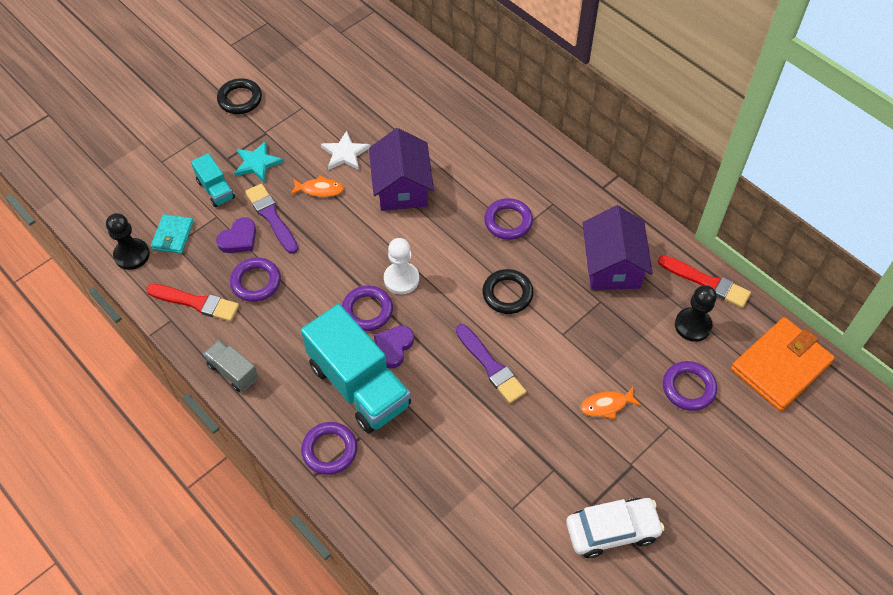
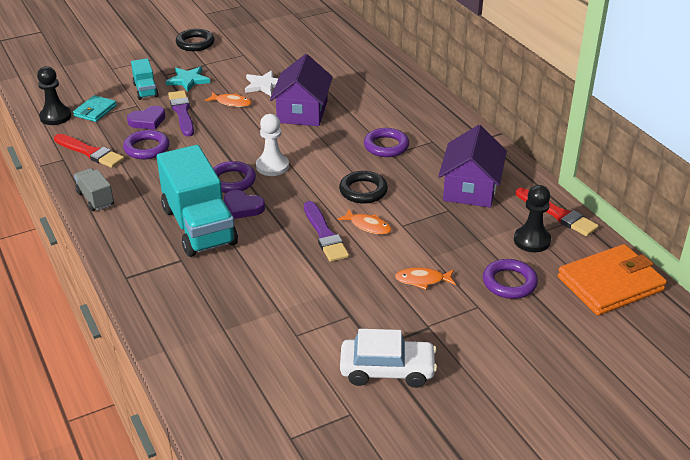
camera: 15 degrees right, 20 degrees down
(329, 450) = (149, 263): purple ring -> none
(393, 347) = (242, 207): purple heart -> purple heart turned 105 degrees counterclockwise
(529, 343) = (368, 226): none -> orange fish

